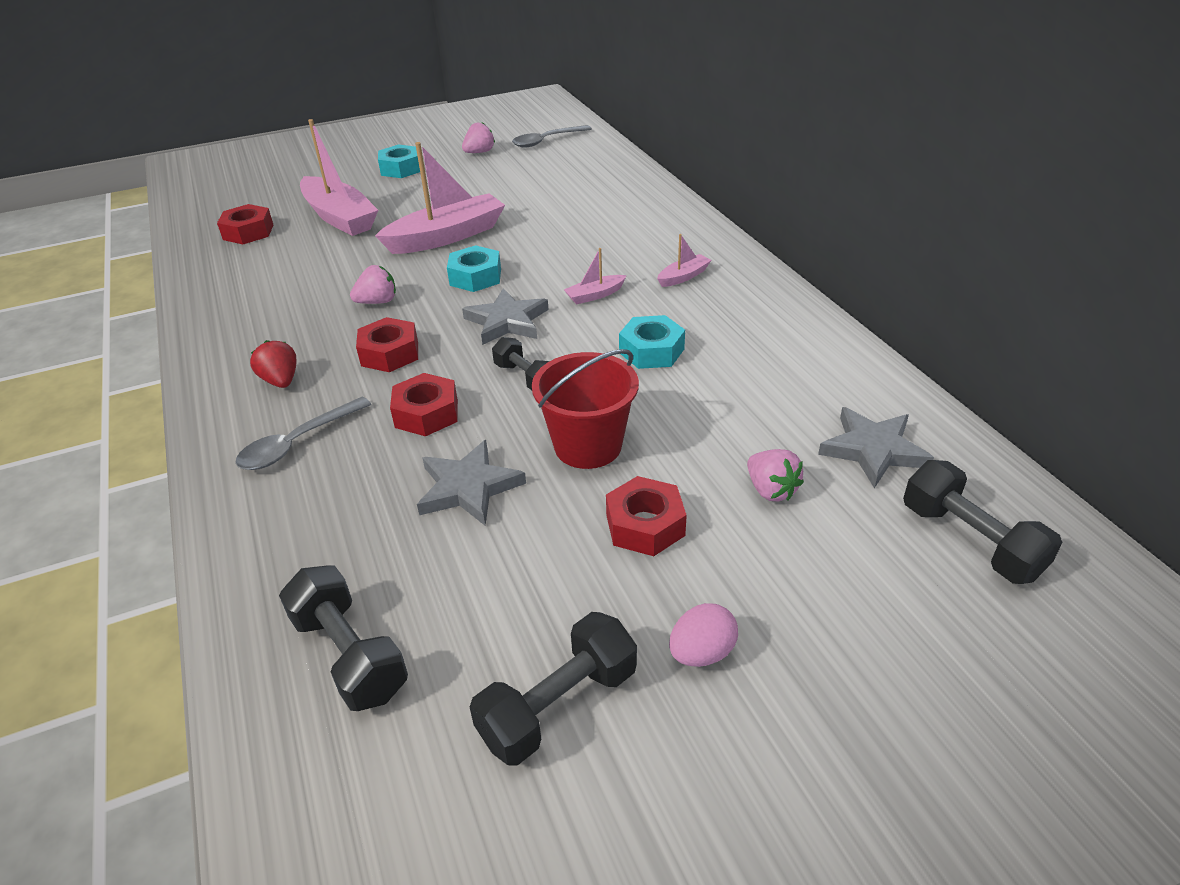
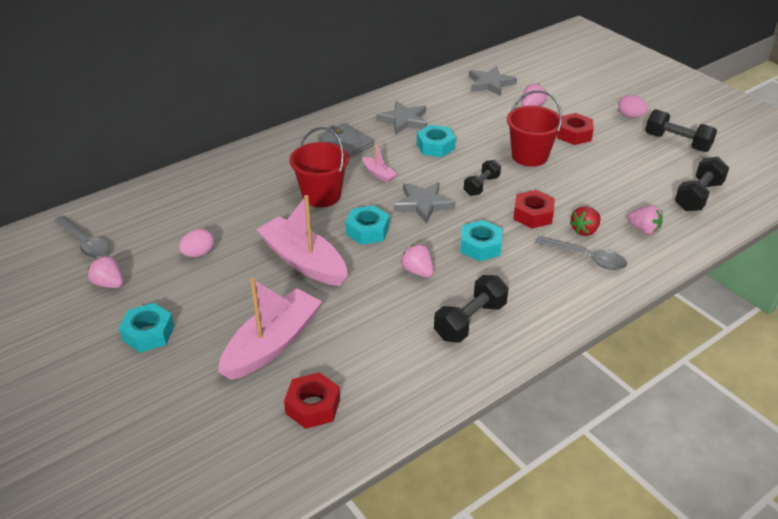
camera: 105 degrees left, 0 degrees up
(281, 381) = (533, 288): red strawberry -> red strawberry (585, 230)
(311, 530) = (643, 230): none -> pink strawberry
(390, 353) = (480, 246): red nut -> turquoise nut
(468, 487) = (582, 187): grey star -> grey star (404, 120)
(497, 187) = (198, 254): none -> pink egg
(564, 253) = (321, 195): none -> red bucket
(683, 277) = (345, 143): pink boat -> grey wallet
(970, 541) = (535, 66): black dumbbell -> black dumbbell (470, 321)

